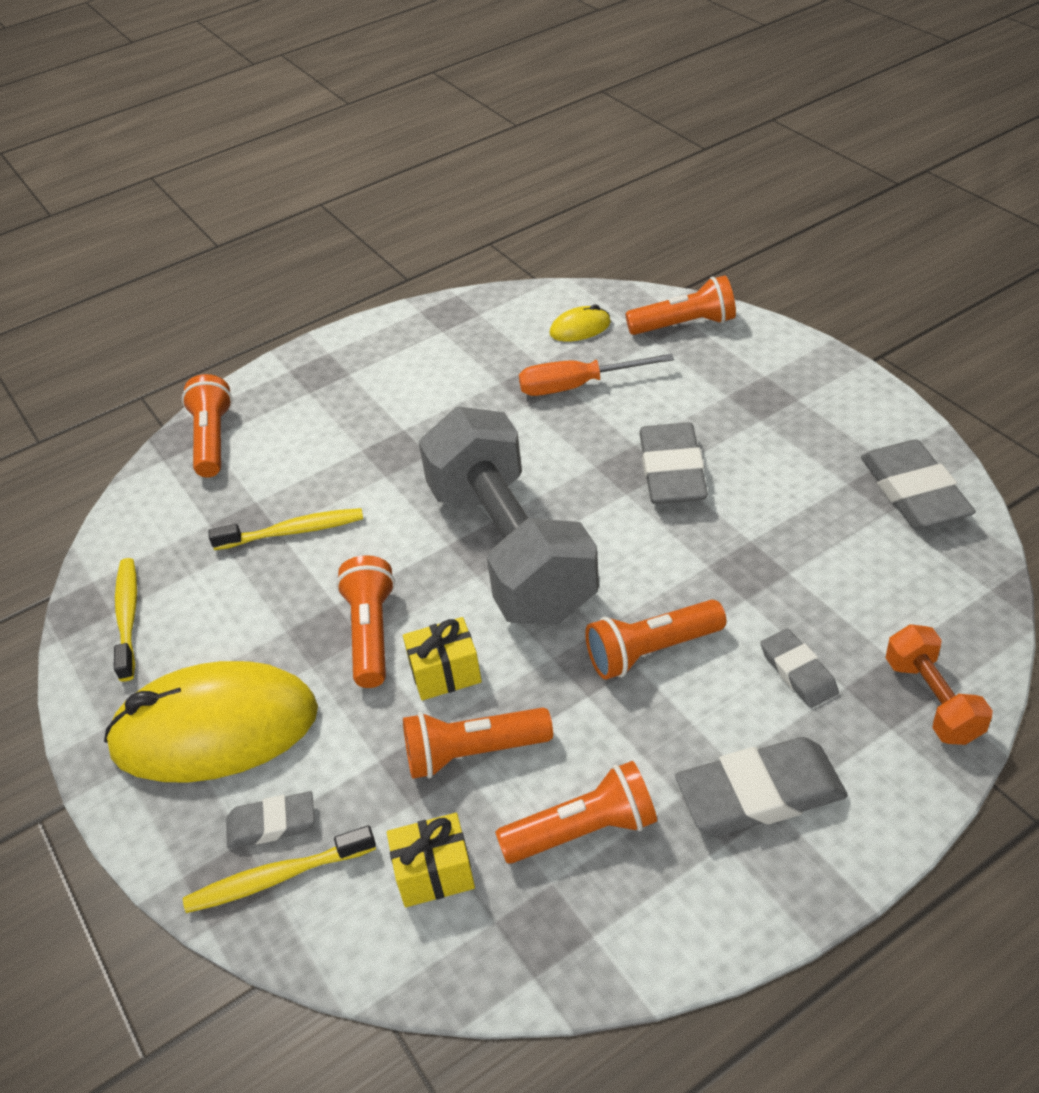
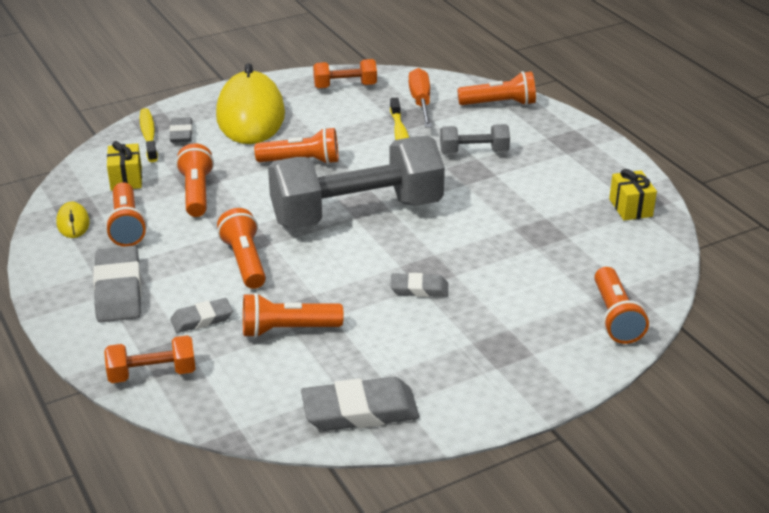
camera: 90 degrees right, 10 degrees down
(128, 617) = (345, 86): yellow toothbrush -> orange dumbbell
(345, 453) = (474, 152): none -> grey dumbbell
(445, 673) = (259, 186): yellow gift -> yellow gift (630, 208)
(577, 386) = (534, 253): orange screwdriver -> orange screwdriver (421, 102)
(580, 328) = (615, 260): yellow mouse -> yellow mouse (73, 223)
(672, 470) = (419, 289): grey eraser -> grey eraser, size x0.58
(791, 577) = (287, 330): none -> orange flashlight

